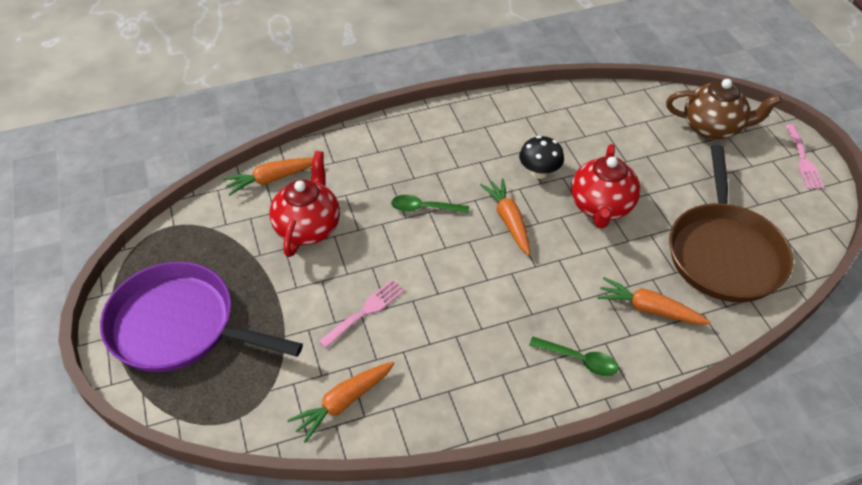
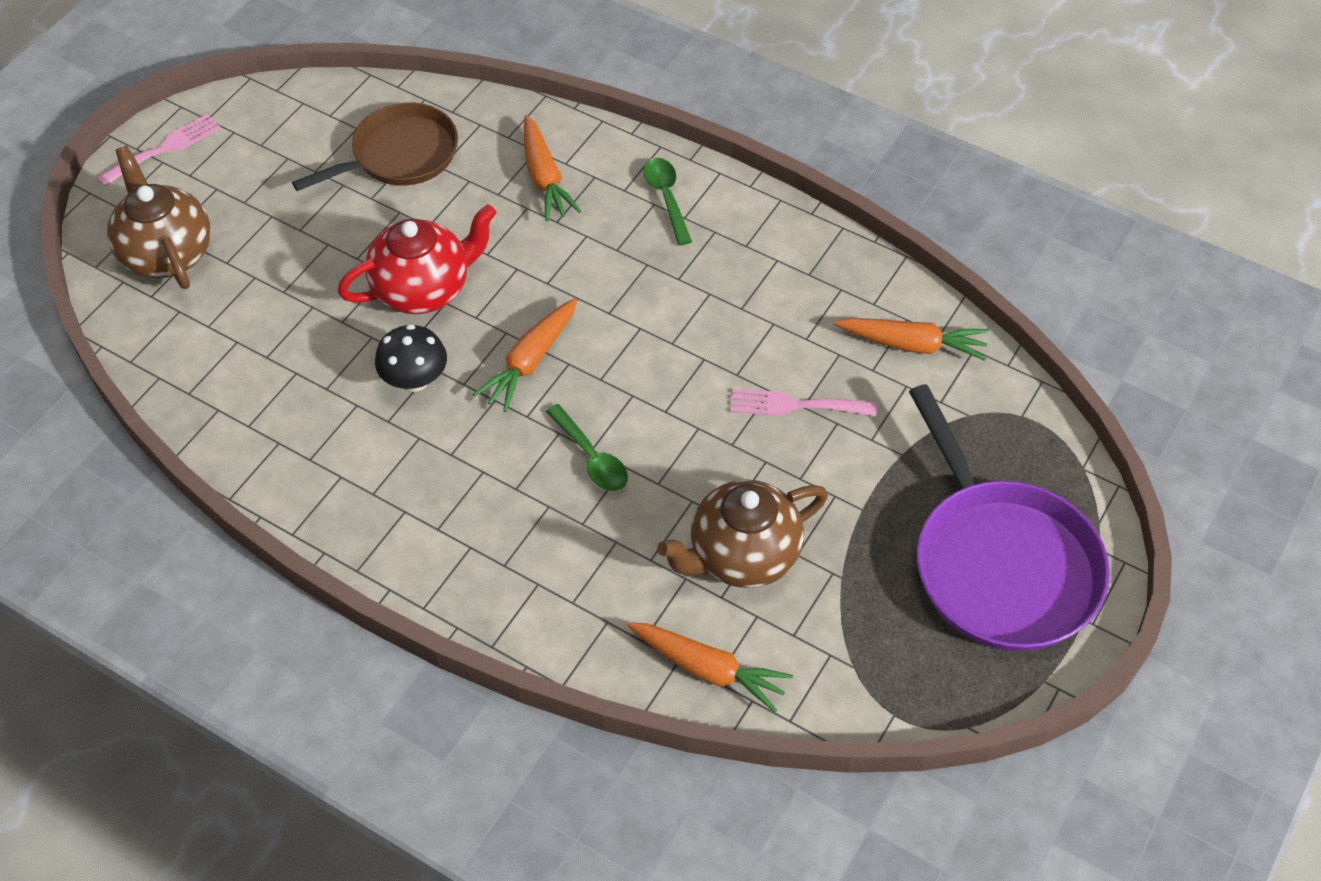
camera: 130 degrees left, 5 degrees up
(308, 227) = (742, 555): red teapot -> brown teapot
(724, 252) = (399, 155): brown pan -> brown pan, size x0.66

